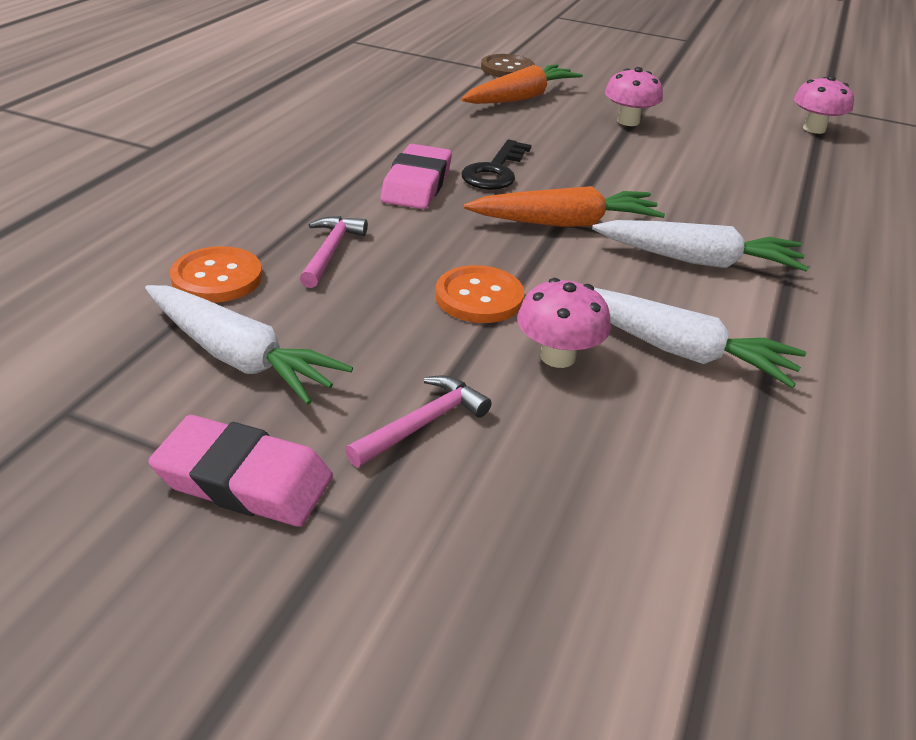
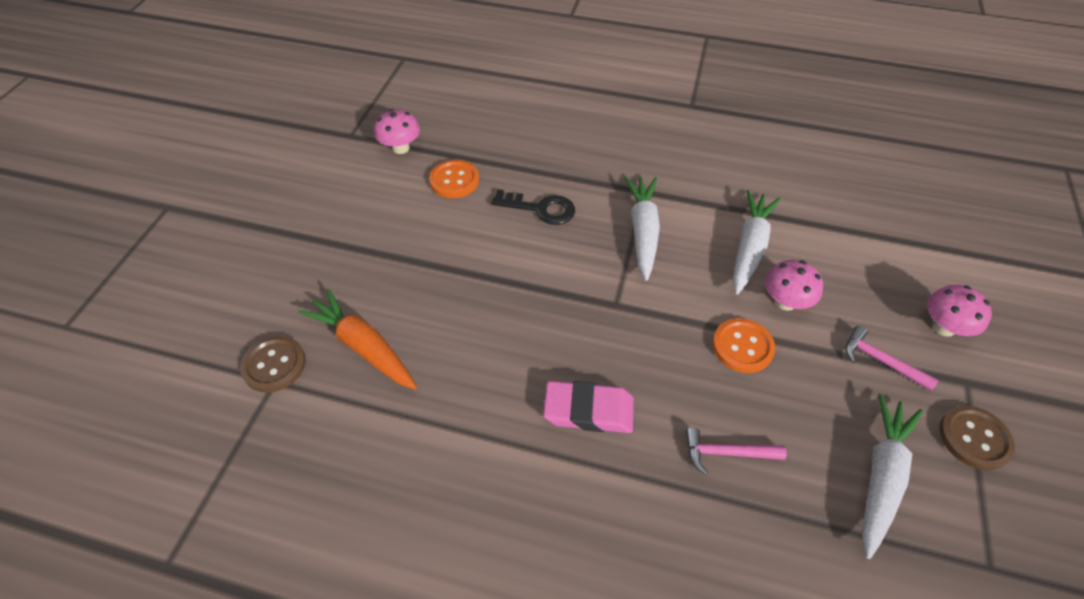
camera: 95 degrees left, 15 degrees up
(217, 277) = (800, 527): orange button -> orange button (454, 180)
(244, 480) = (974, 438): pink eraser -> brown button
(495, 171) = (543, 354): black key -> black key (540, 209)
(565, 223) = (619, 302): orange carrot -> none
(628, 121) = (409, 262): pink mushroom -> pink mushroom (944, 327)

